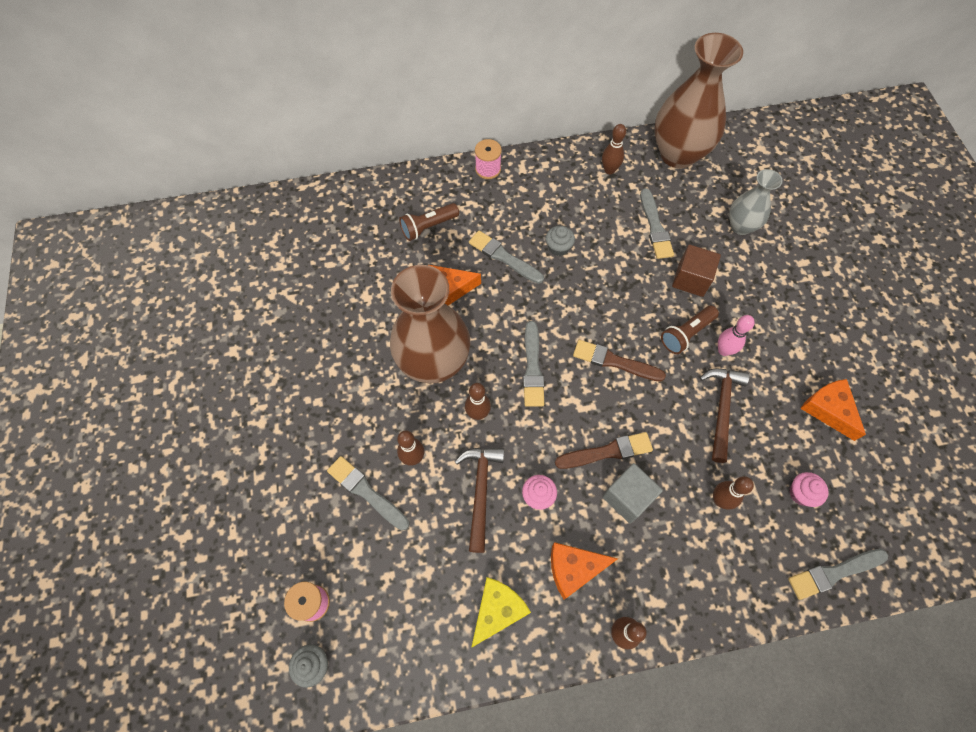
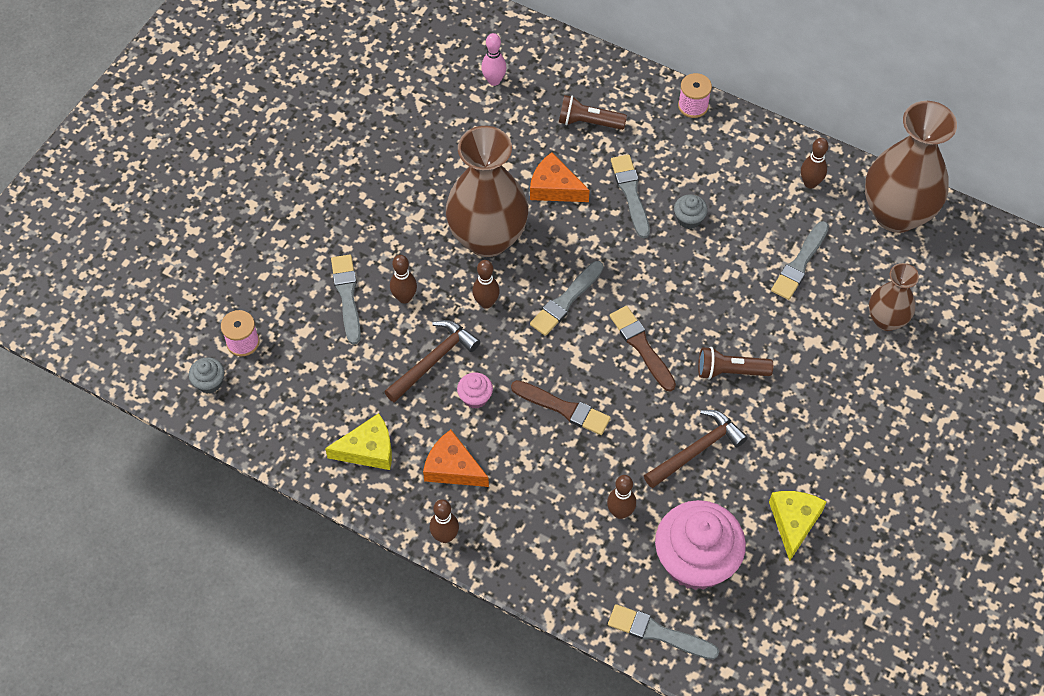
camera: 40 degrees right, 5 degrees down
(628, 497) = (546, 453): grey cube -> none
(691, 279) = (784, 331): brown cube -> none
(724, 350) = (750, 408): pink bowling pin -> pink bowling pin (494, 81)
(741, 226) = (886, 320): grey vase -> brown vase
(801, 493) = (695, 561): pink cupcake -> pink cupcake, size x2.36
(828, 410) = (794, 522): orange cheese -> yellow cheese

